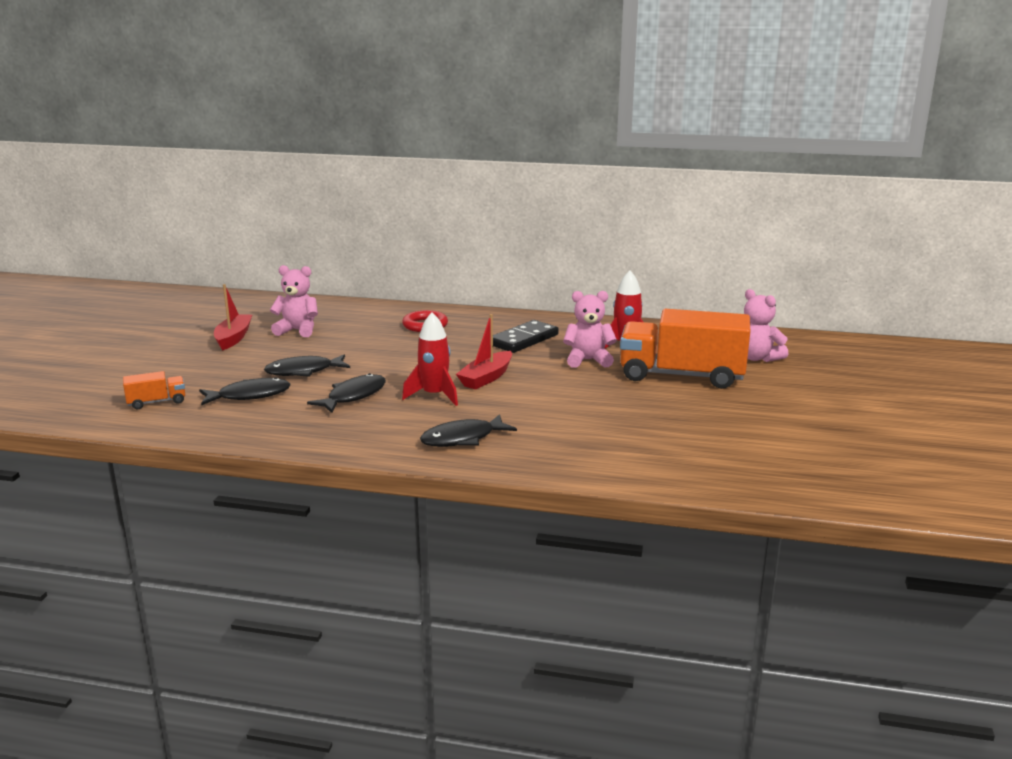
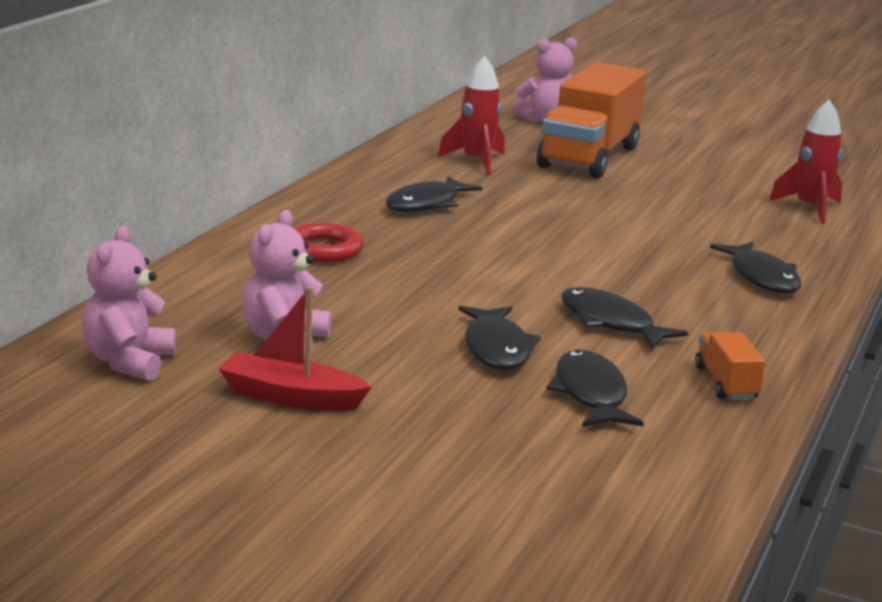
camera: 80 degrees left, 0 degrees up
(157, 402) = (602, 472): orange truck -> orange truck (725, 383)
(434, 395) = (620, 276): red rocket -> red rocket (810, 208)
(486, 378) = (565, 242): red boat -> none
(523, 340) = (426, 204): black domino -> black fish
(588, 360) = (522, 186): pink teddy bear -> pink teddy bear (128, 362)

